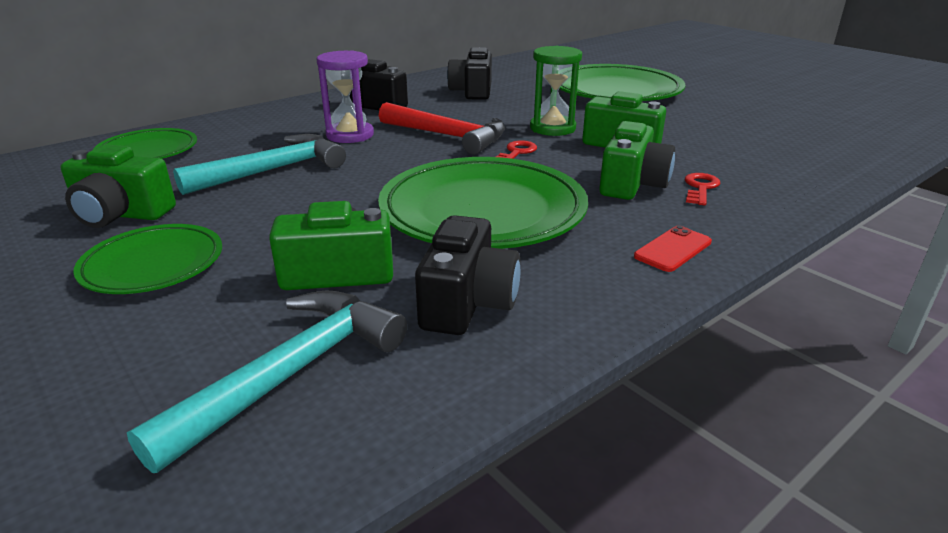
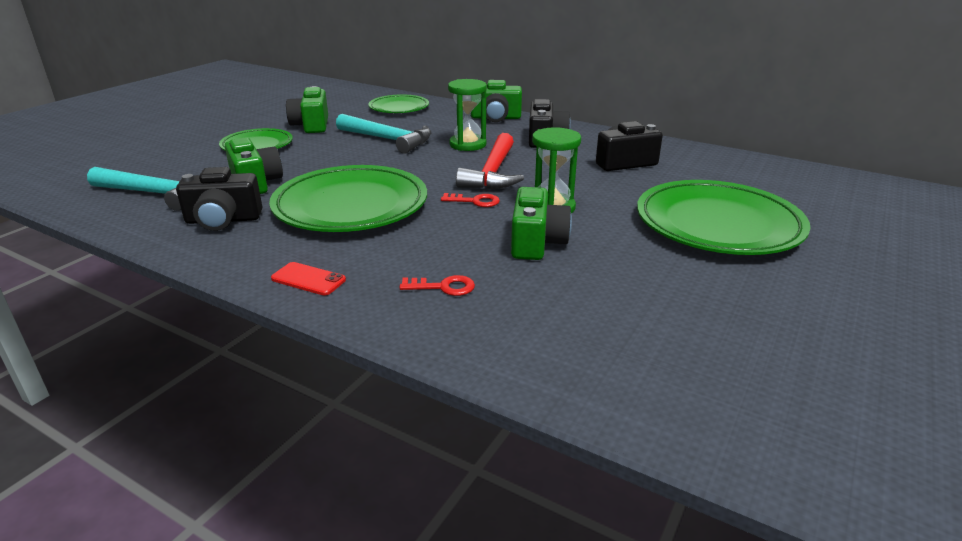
camera: 70 degrees right, 0 degrees up
(350, 135) = (468, 144): purple hourglass -> green hourglass
(632, 184) = (433, 254): green camera -> green camera (496, 118)

